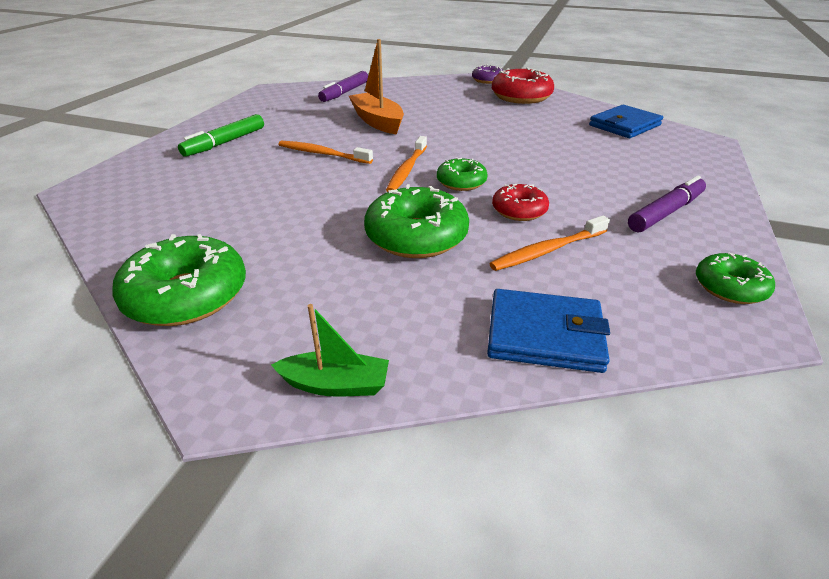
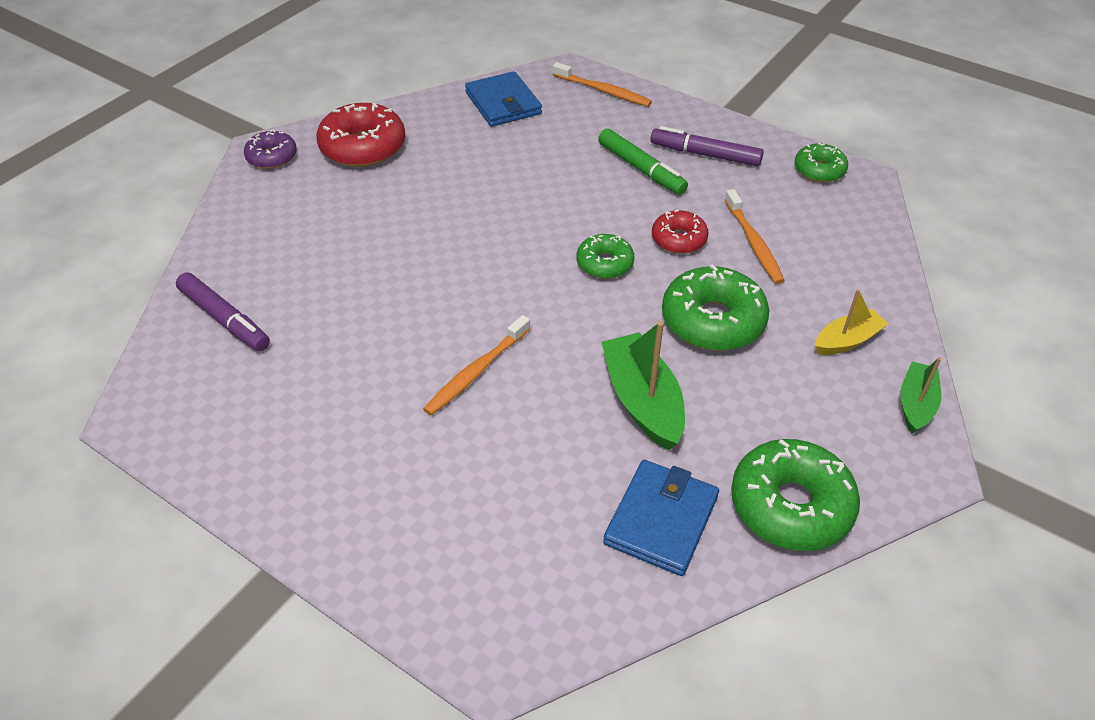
camera: 75 degrees left, 10 degrees up
(225, 142) = (382, 483): green marker -> green marker (641, 169)
(306, 213) = (642, 401): none -> green boat
(377, 122) = (382, 301): orange boat -> none
(407, 170) = (557, 300): orange toothbrush -> orange toothbrush (603, 91)
(426, 323) = (847, 340): none -> yellow boat
(544, 334) = (866, 279): blue wallet -> blue wallet (661, 520)
(665, 212) = (705, 155): purple marker -> purple marker turned 45 degrees counterclockwise

